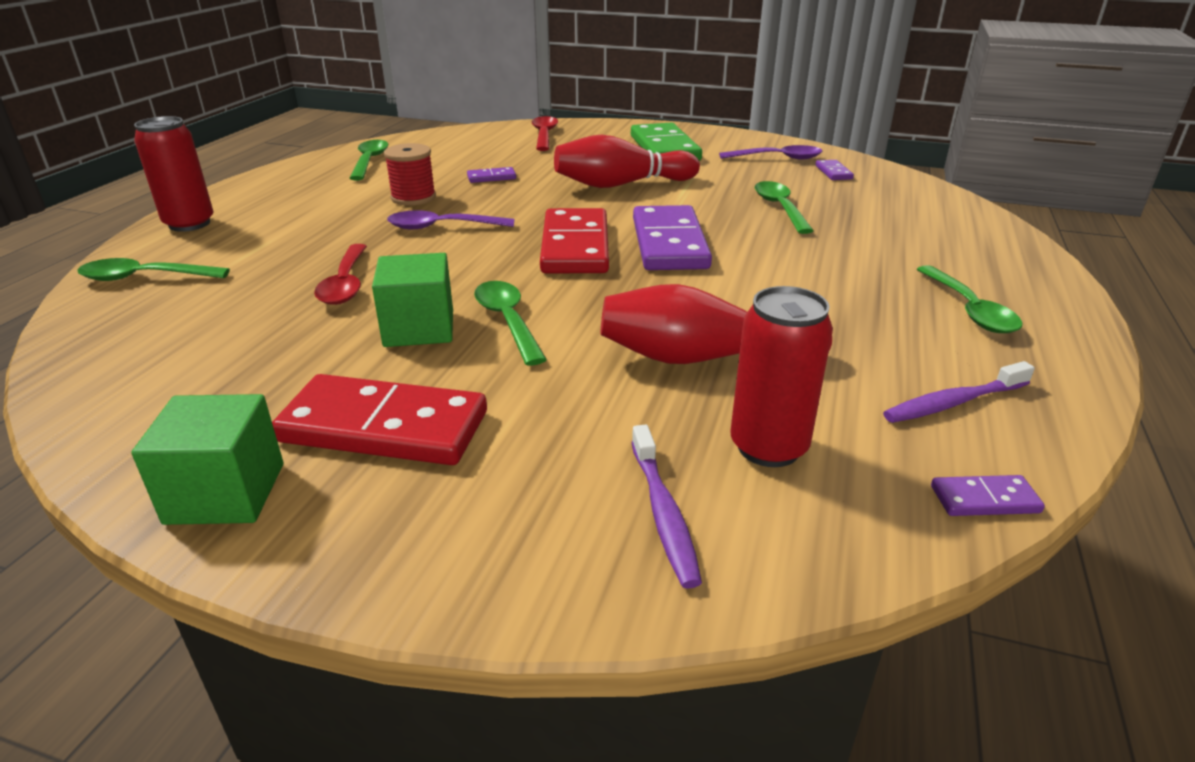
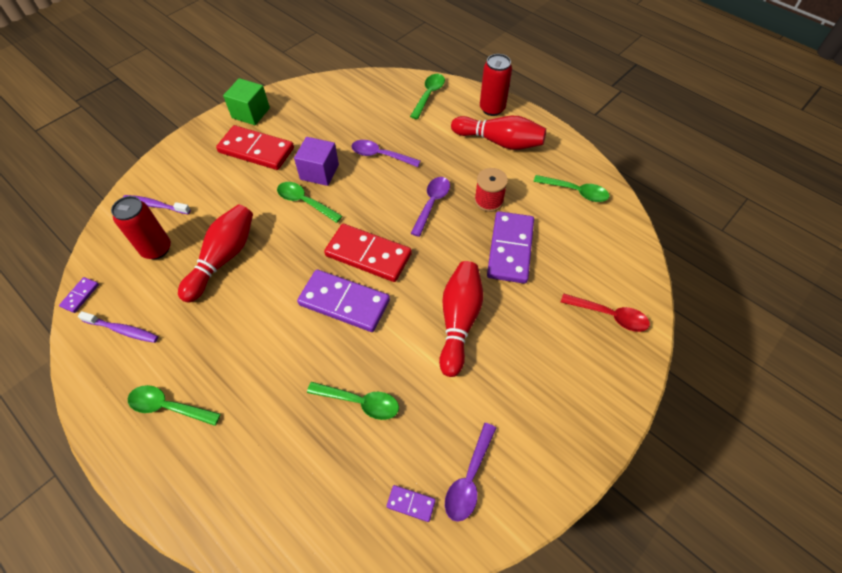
camera: 115 degrees right, 25 degrees up
(279, 208) = (499, 142): none -> red bowling pin
(345, 284) = (380, 155): red spoon -> purple spoon
(384, 427) = (256, 150): red domino -> red domino turned 75 degrees clockwise
(419, 328) = (319, 172): green cube -> purple cube
(491, 177) = (510, 249): purple domino -> purple domino, size x2.27
(507, 321) = (305, 202): green spoon -> green spoon turned 150 degrees counterclockwise
(664, 148) = (536, 394): green domino -> none
(953, 403) = (123, 330): purple toothbrush -> purple toothbrush turned 105 degrees clockwise

